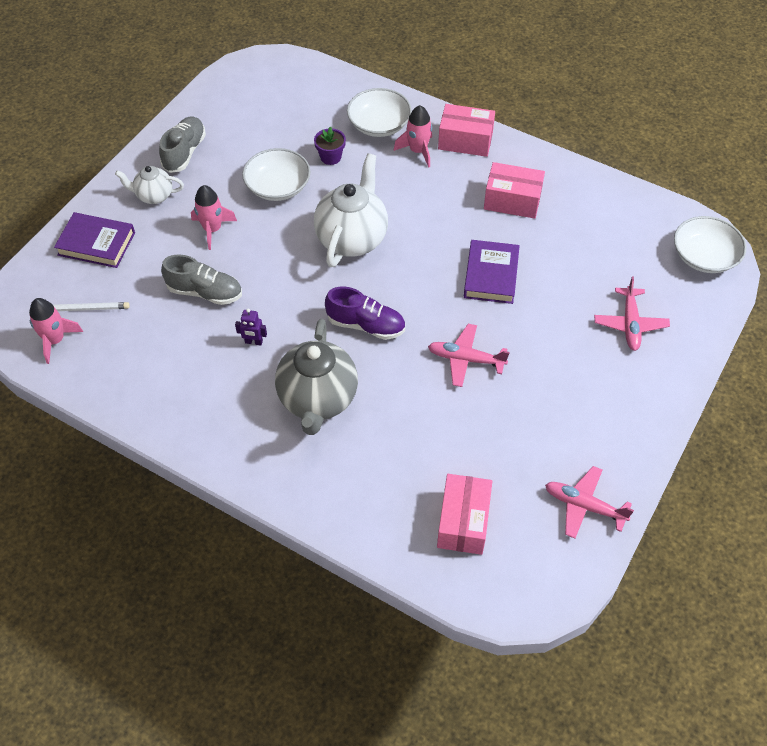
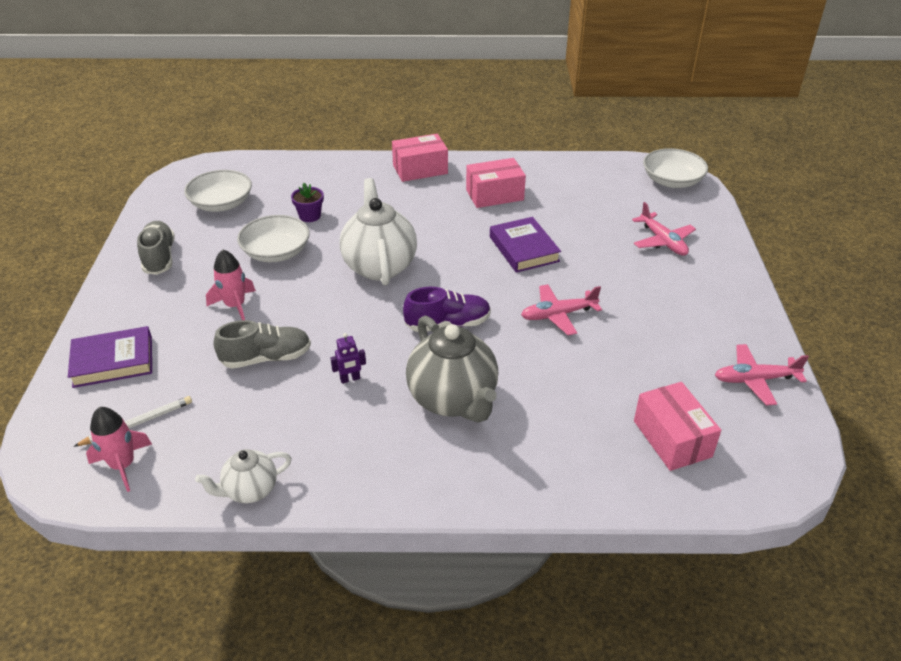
camera: 30 degrees left, 15 degrees down
(154, 196) = (151, 301): white teapot -> white teapot (250, 490)
(379, 124) = (335, 181): white bowl -> white bowl (221, 204)
(417, 151) = (385, 188): pink rocket -> none

